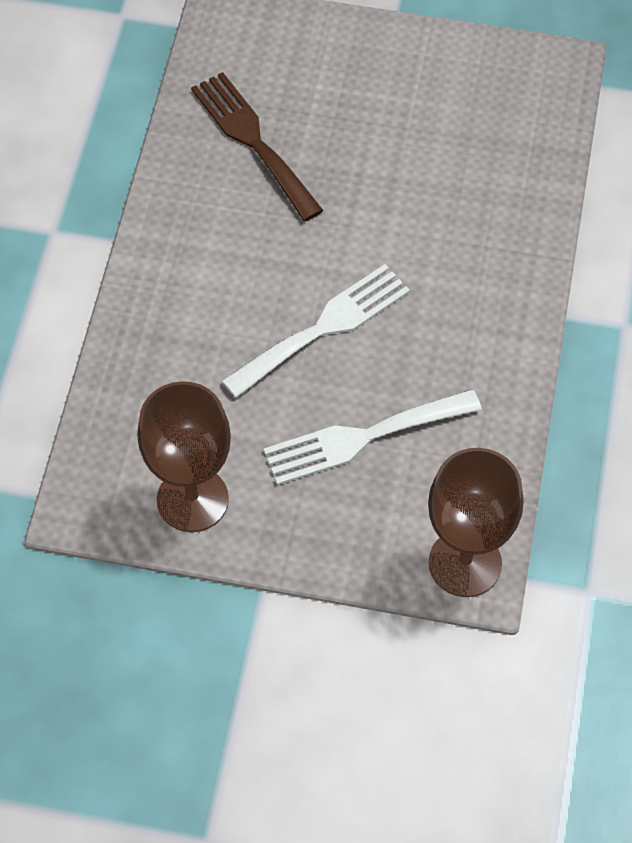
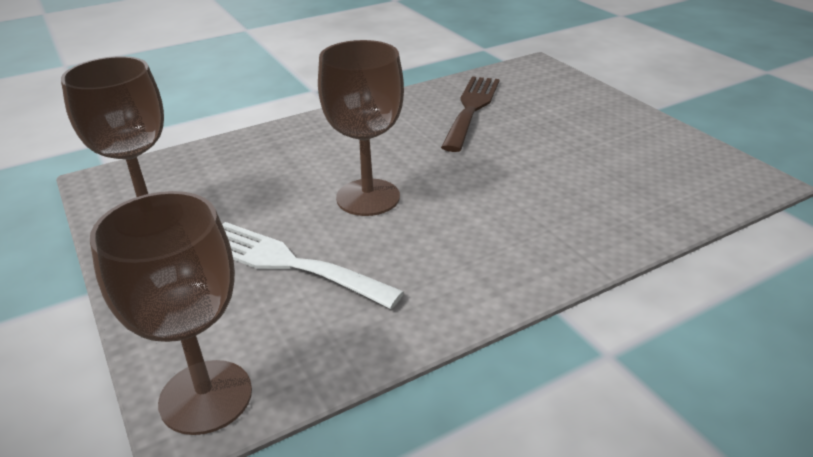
camera: 50 degrees right, 25 degrees down
(324, 328) = (368, 197): white fork -> brown goblet

